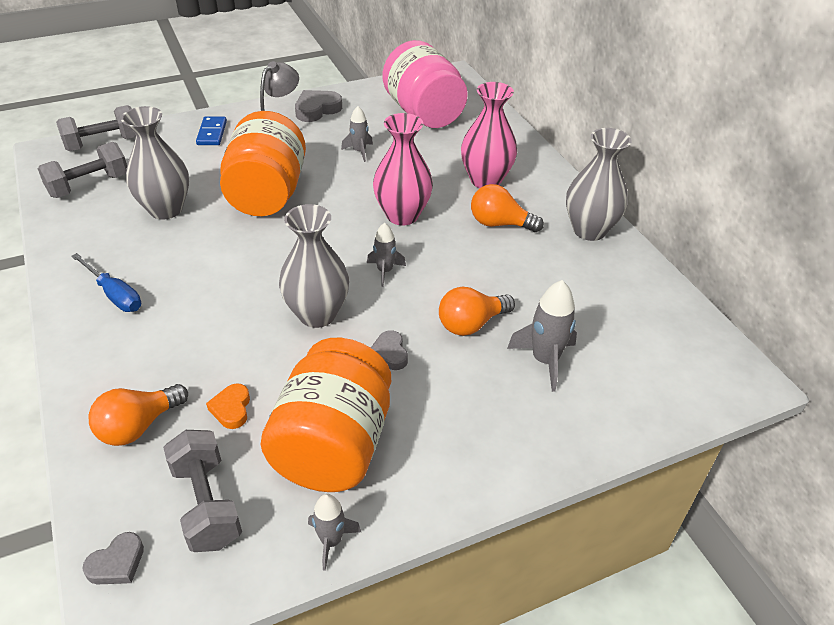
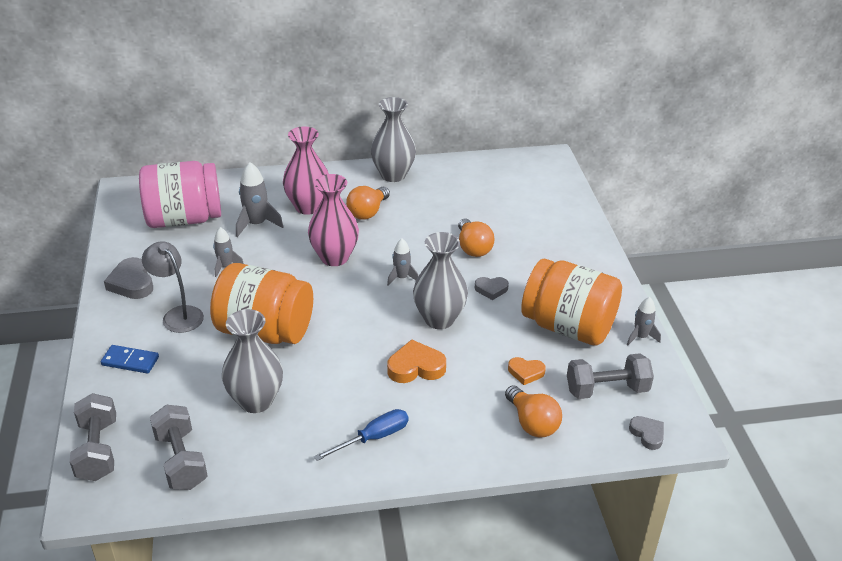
camera: 75 degrees left, 5 degrees down
(228, 308) = (416, 367): none -> orange heart
(545, 360) = (516, 225): grey rocket -> grey rocket (257, 224)

